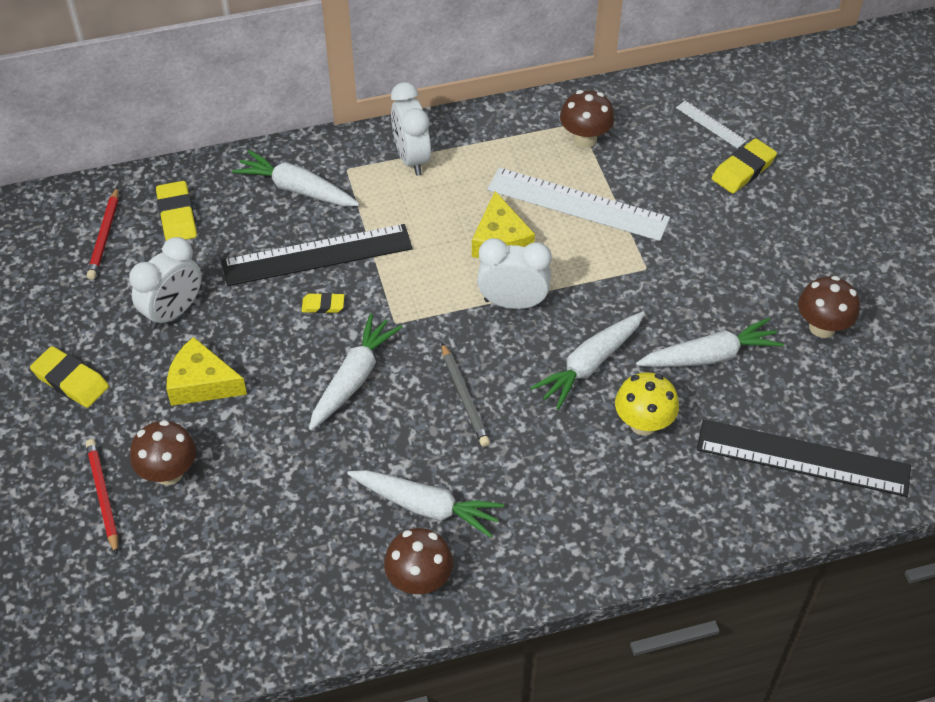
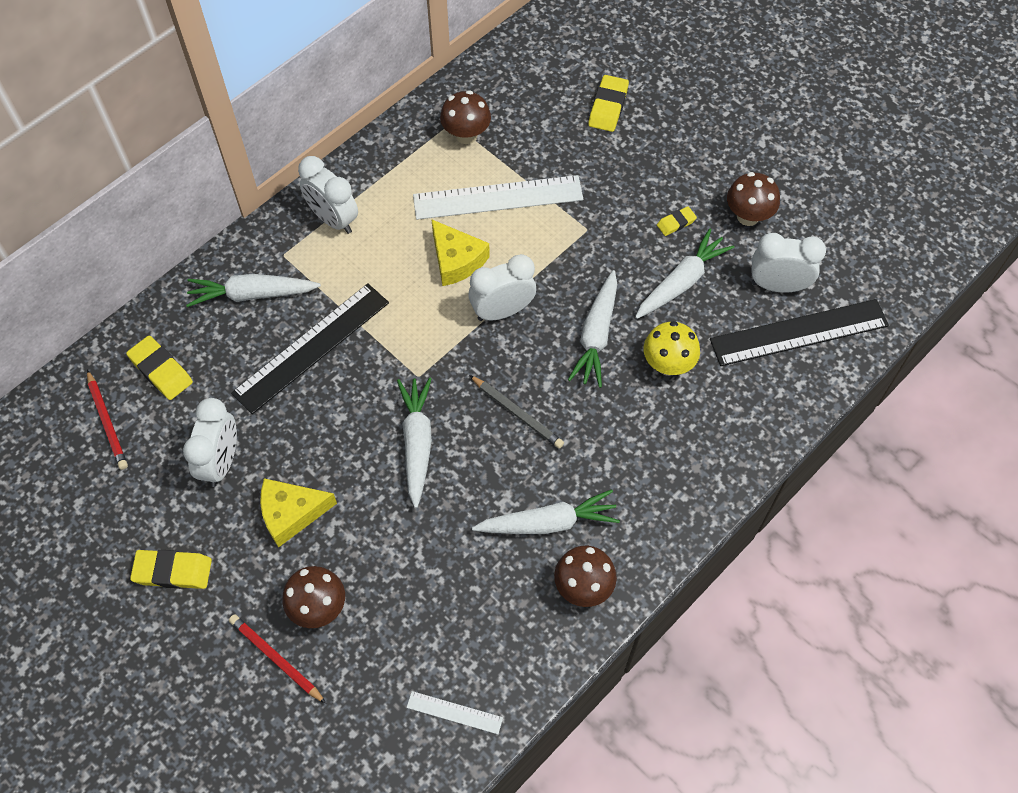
camera: 30 degrees left, 10 degrees up
(323, 305) = (347, 391): yellow eraser -> yellow eraser (676, 223)
(710, 124) = (558, 77): white ruler -> white ruler (454, 712)
(810, 404) = (777, 285): none -> white clock

